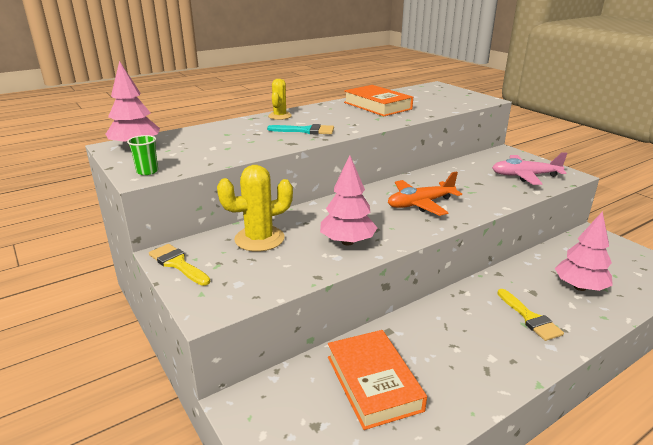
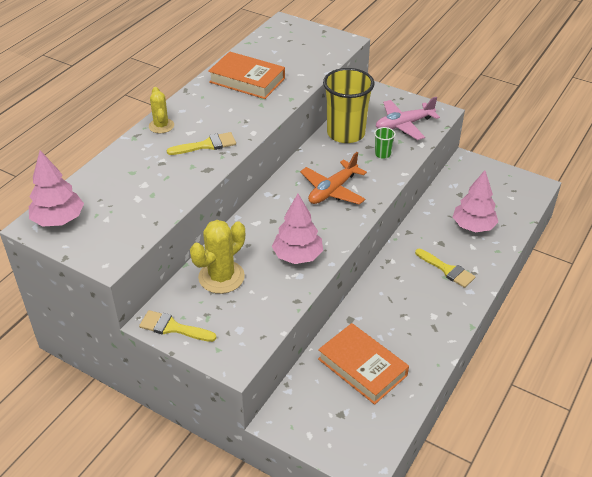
camera: 25 degrees left, 15 degrees up
(147, 171) = (108, 252): green cup -> green cup (382, 154)
(306, 131) = (207, 145): turquoise brush -> yellow brush
(460, 171) = (346, 133): none -> yellow cup

